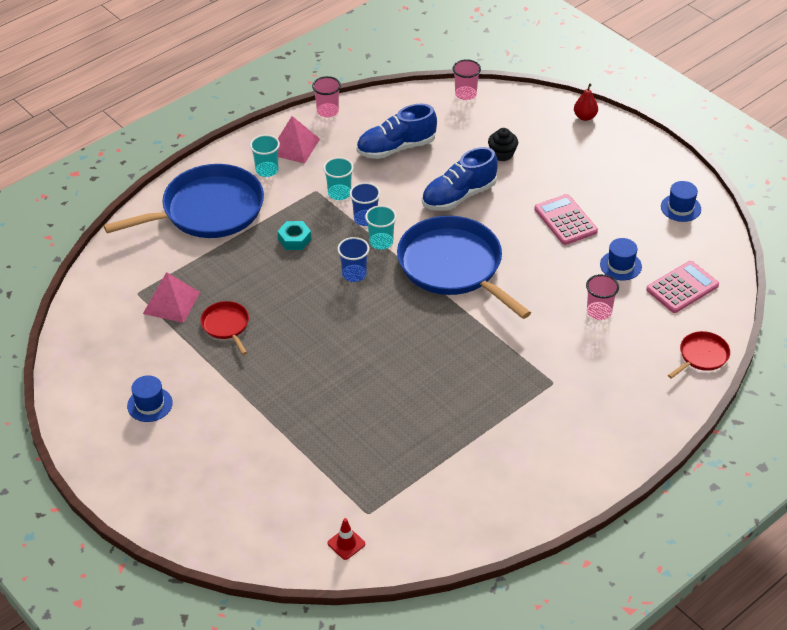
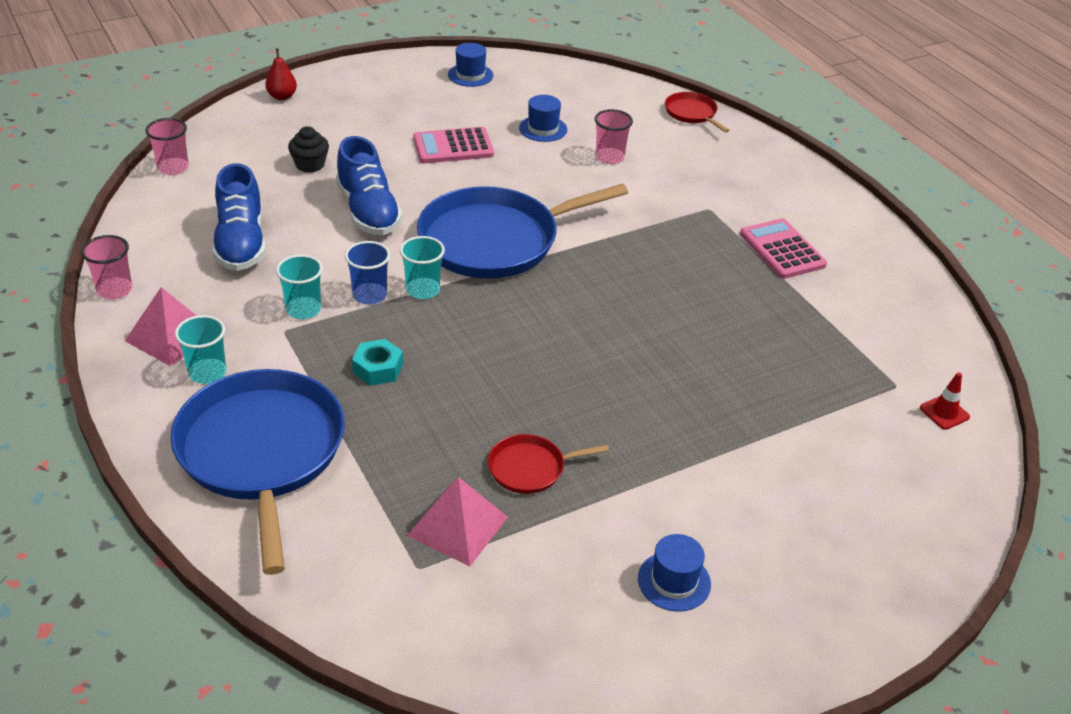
camera: 80 degrees left, 5 degrees down
(354, 274) = (474, 324): blue cup -> none
(682, 287) = (591, 101): pink calculator -> pink calculator (782, 249)

